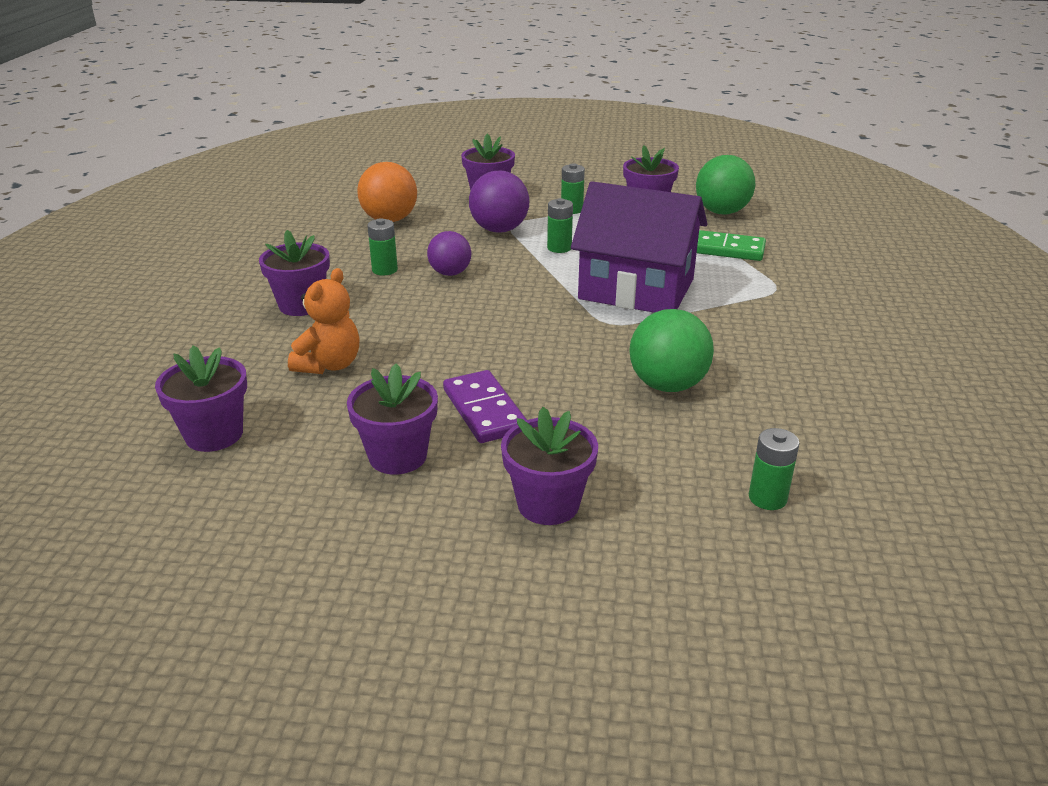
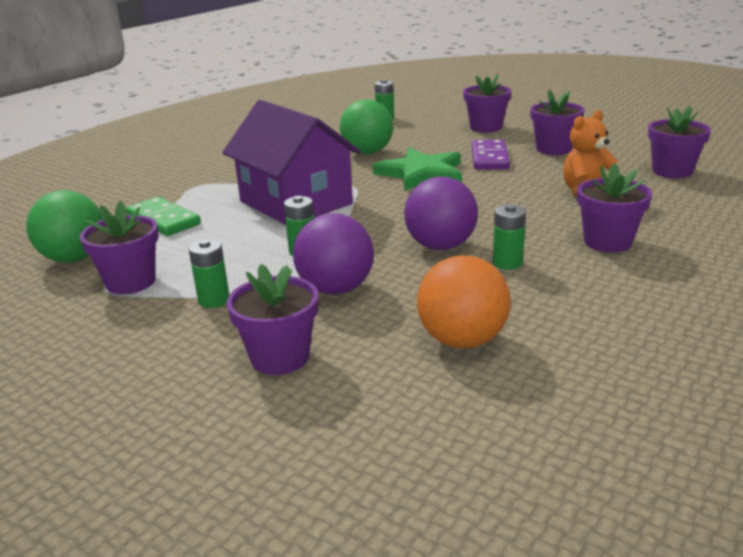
camera: 150 degrees left, 5 degrees down
(450, 273) = (440, 246): purple ball -> purple ball, size x1.51
(550, 358) = (421, 173): none -> green star

